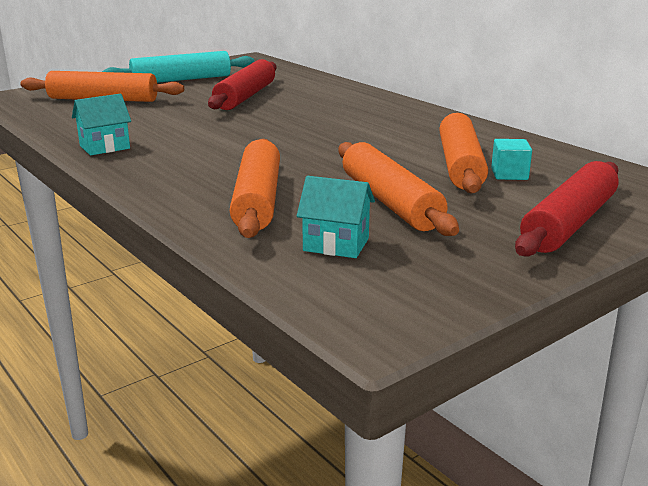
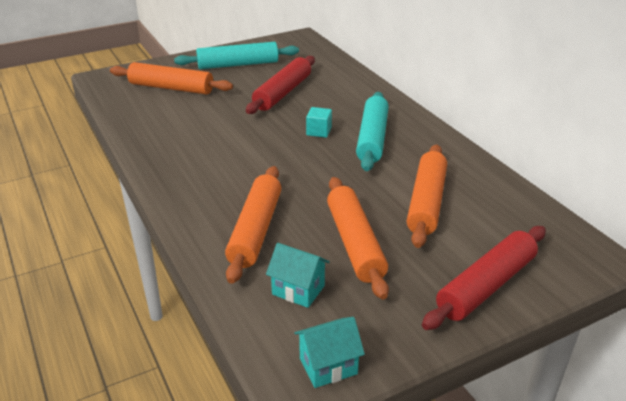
camera: 10 degrees right, 10 degrees up
(105, 147) = (159, 152): turquoise house -> turquoise house (328, 366)
(370, 123) = (372, 138): none -> turquoise rolling pin
(509, 174) = (462, 218): turquoise cube -> turquoise cube (319, 131)

